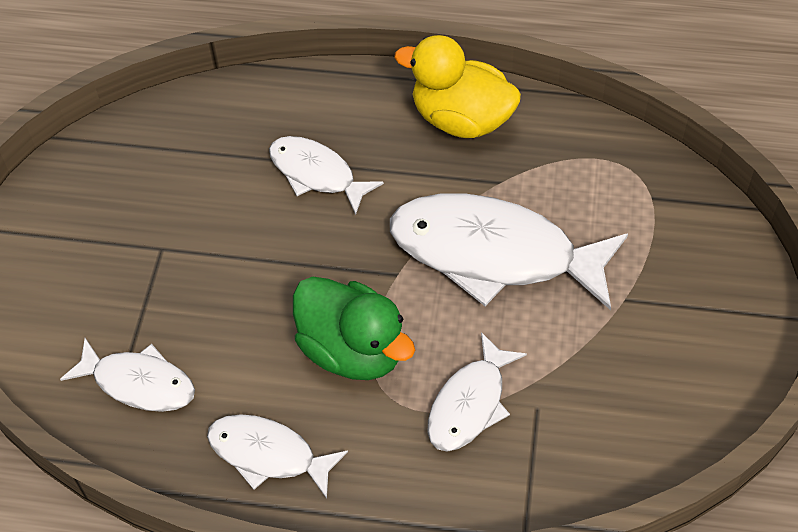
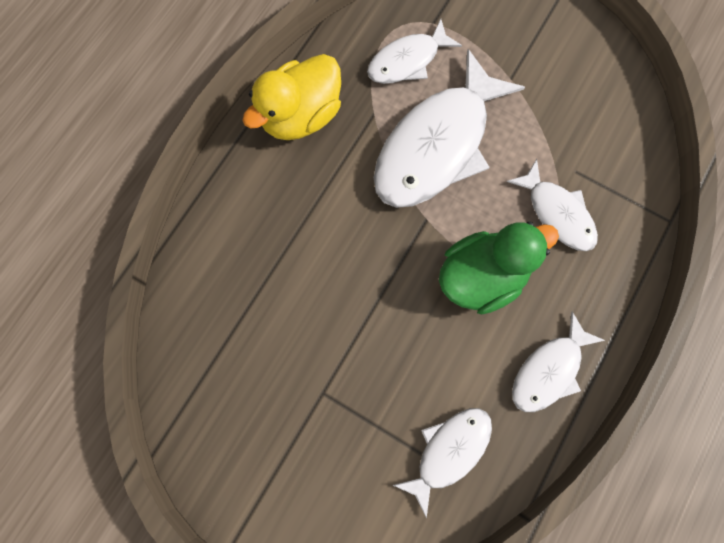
camera: 70 degrees left, 20 degrees up
(316, 174) = (303, 243): white fish -> white fish (407, 61)

